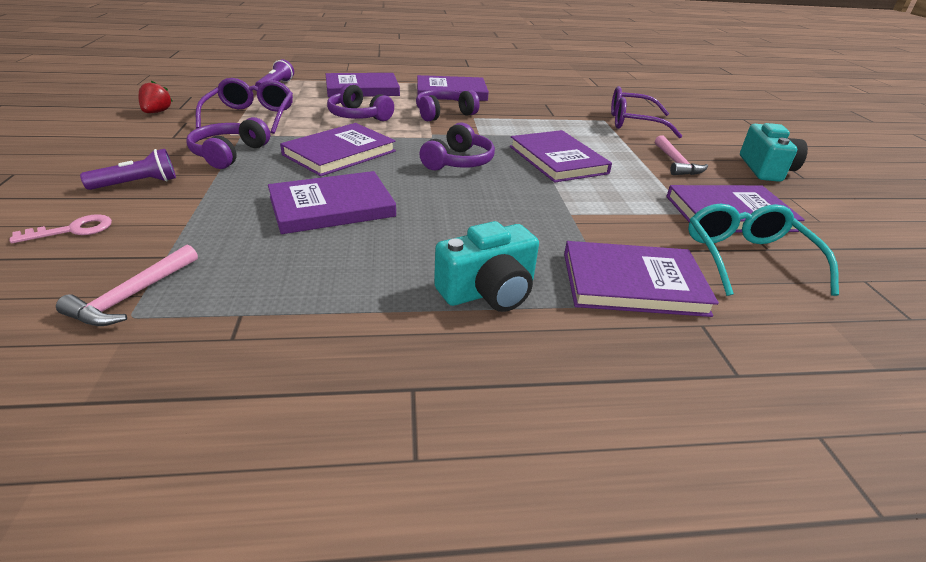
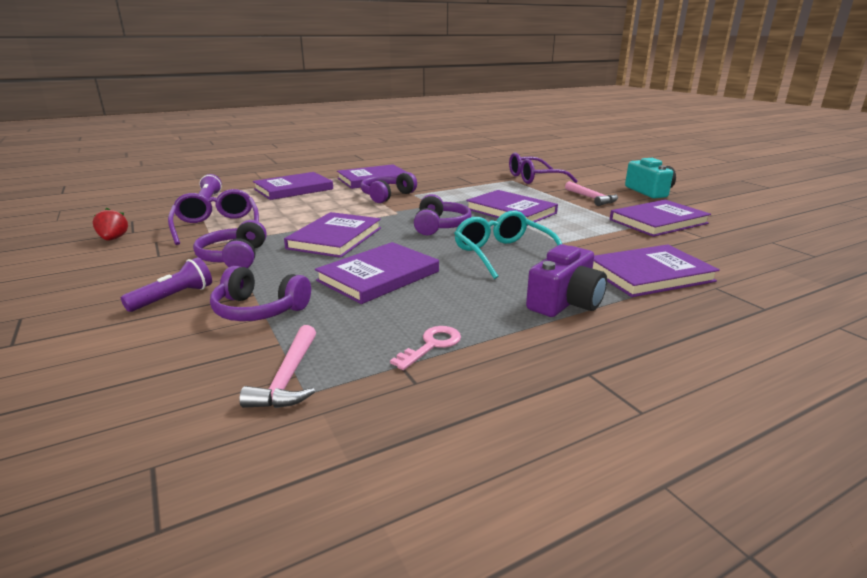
camera: 20 degrees left, 10 degrees down
(73, 230) = (157, 346): pink key -> pink key (432, 345)
(358, 116) = (316, 209): purple headphones -> purple headphones (259, 310)
(488, 291) = (565, 302): turquoise camera -> purple camera
(747, 258) = (697, 245): turquoise glasses -> turquoise glasses (503, 254)

